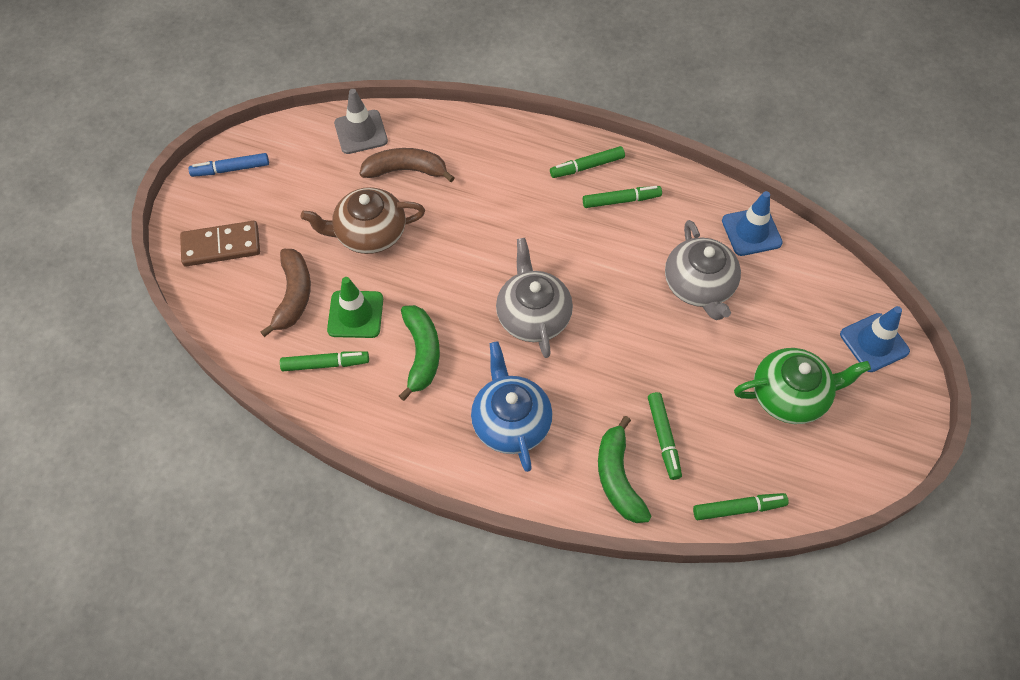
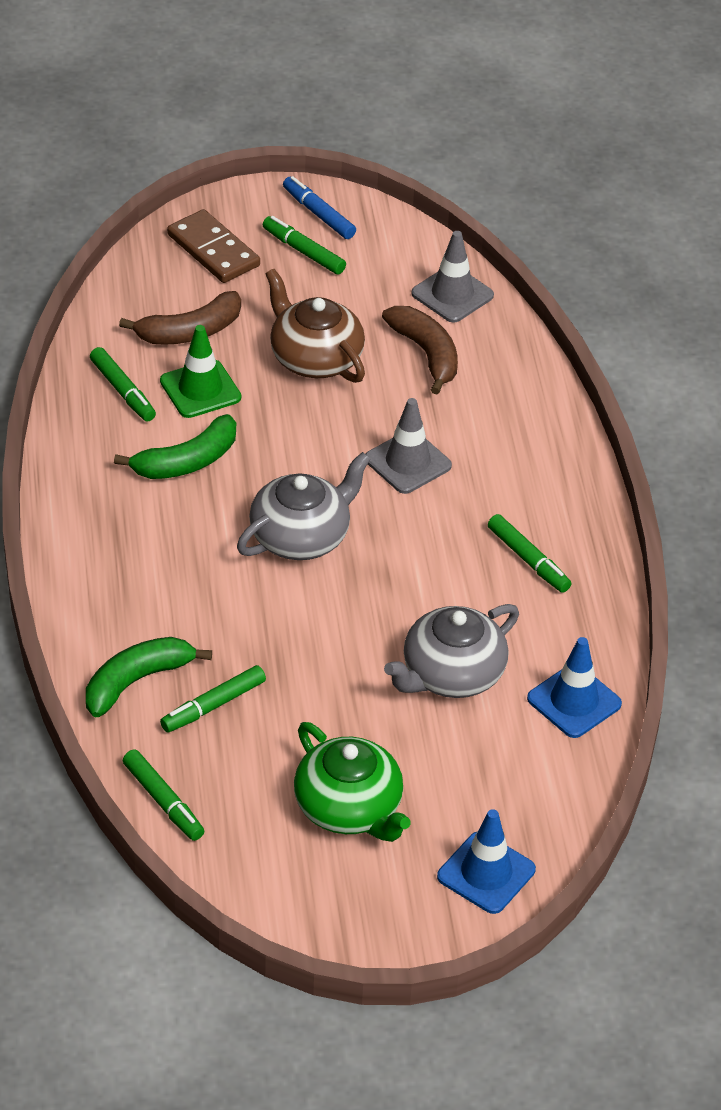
camera: 60 degrees right, 15 degrees down
(499, 225) = (407, 462): none -> grey traffic cone
(510, 422) = (149, 566): blue teapot -> none
(587, 166) = (557, 510): green marker -> green marker (303, 251)

